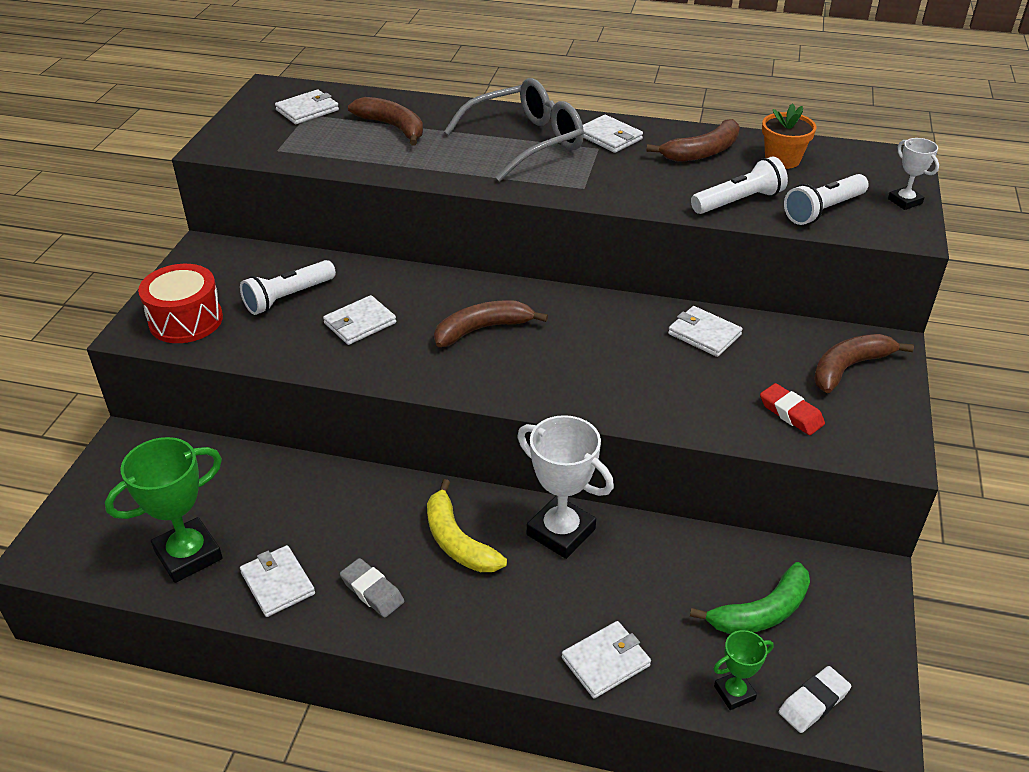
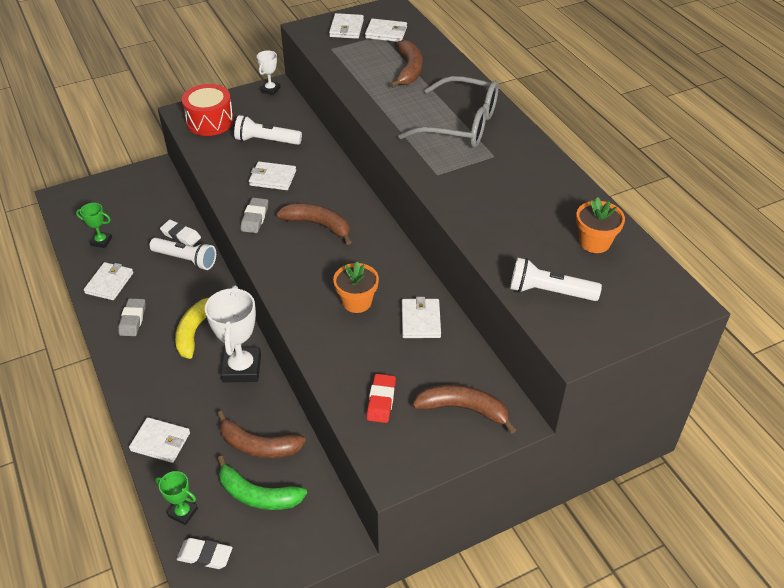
camera: 50 degrees right, 5 degrees up
(188, 555) = (101, 241): green trophy -> green trophy, size x0.52
(279, 476) = (181, 235): none -> white eraser
(410, 367) = (255, 218): none -> grey eraser
(609, 137) = (515, 153): white wallet -> white wallet (346, 28)
(632, 361) = (357, 302): none -> orange flower pot
(702, 152) = (553, 201): brown banana -> brown banana (258, 445)
(738, 201) = (508, 247): white flashlight -> white flashlight (186, 259)
(905, 201) = (618, 328): white trophy -> white trophy (270, 90)

